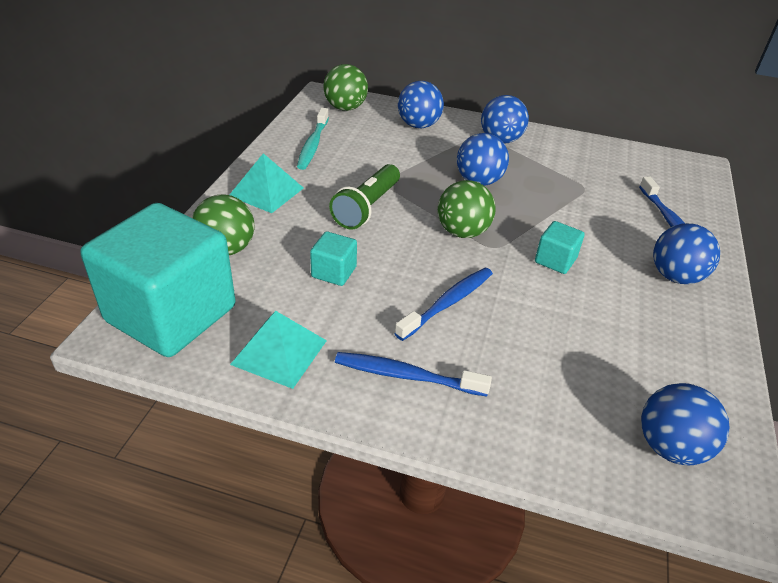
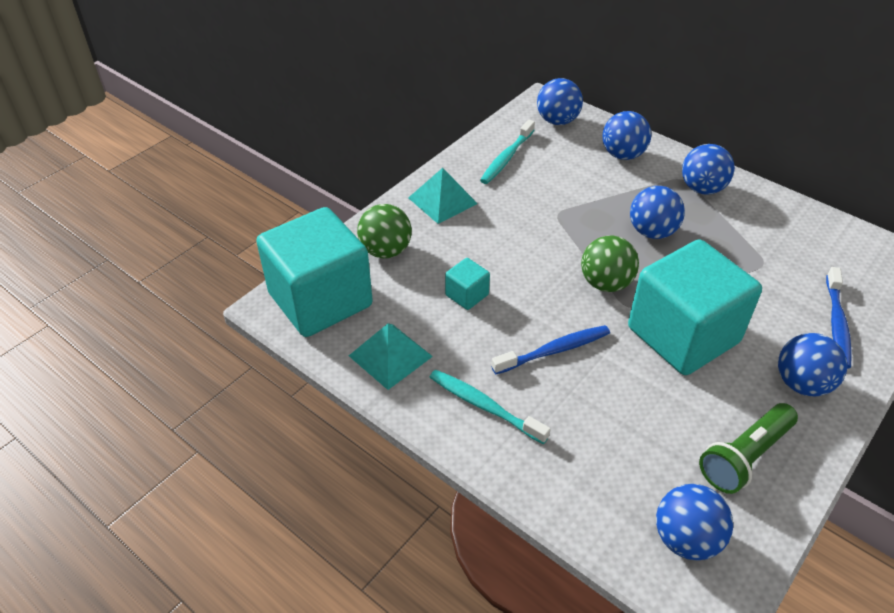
camera: 25 degrees right, 5 degrees up
(345, 108) = (557, 121): green ball -> blue ball
(367, 207) = (526, 237): green flashlight -> green flashlight (744, 456)
(406, 376) = (484, 406): blue toothbrush -> turquoise toothbrush
(555, 260) = (683, 335): turquoise cube -> turquoise cube, size x2.44

